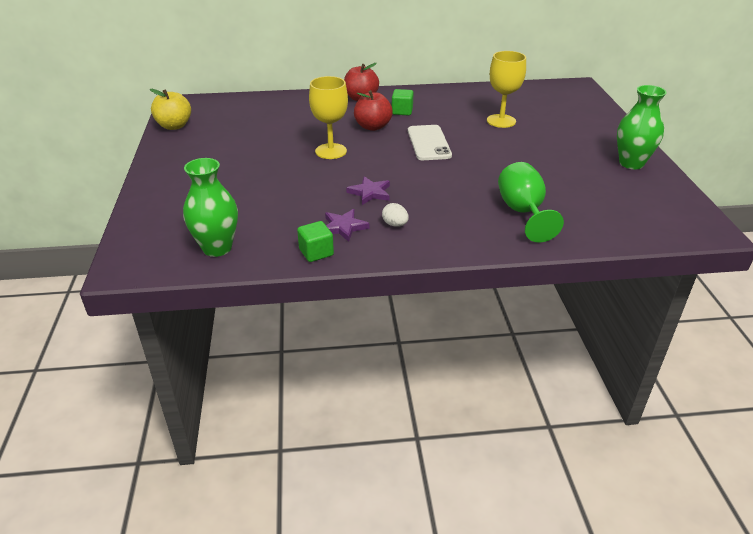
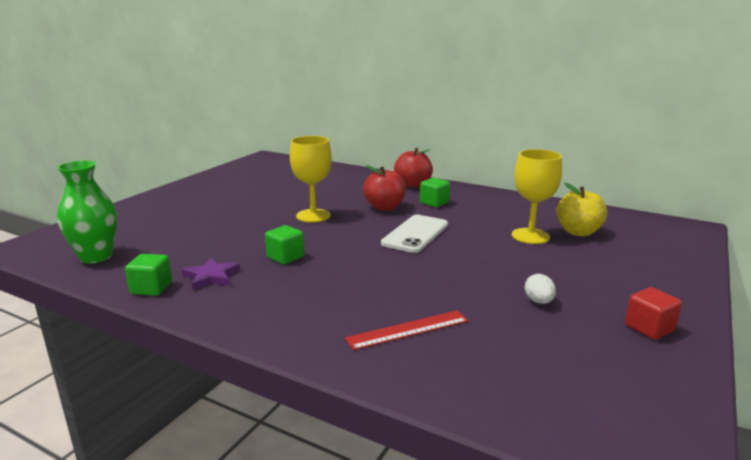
camera: 35 degrees right, 15 degrees down
(174, 126) = (233, 170): yellow apple -> yellow apple (578, 232)
(370, 193) = (285, 257): purple star -> green cube
(395, 224) = (257, 291): white egg -> white egg (538, 301)
(523, 212) = (408, 329): green goblet -> red ruler
(631, 163) = (649, 328): green vase -> red cube

